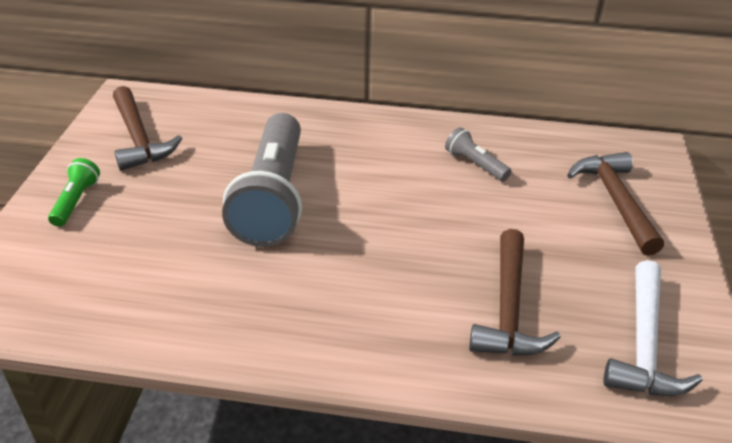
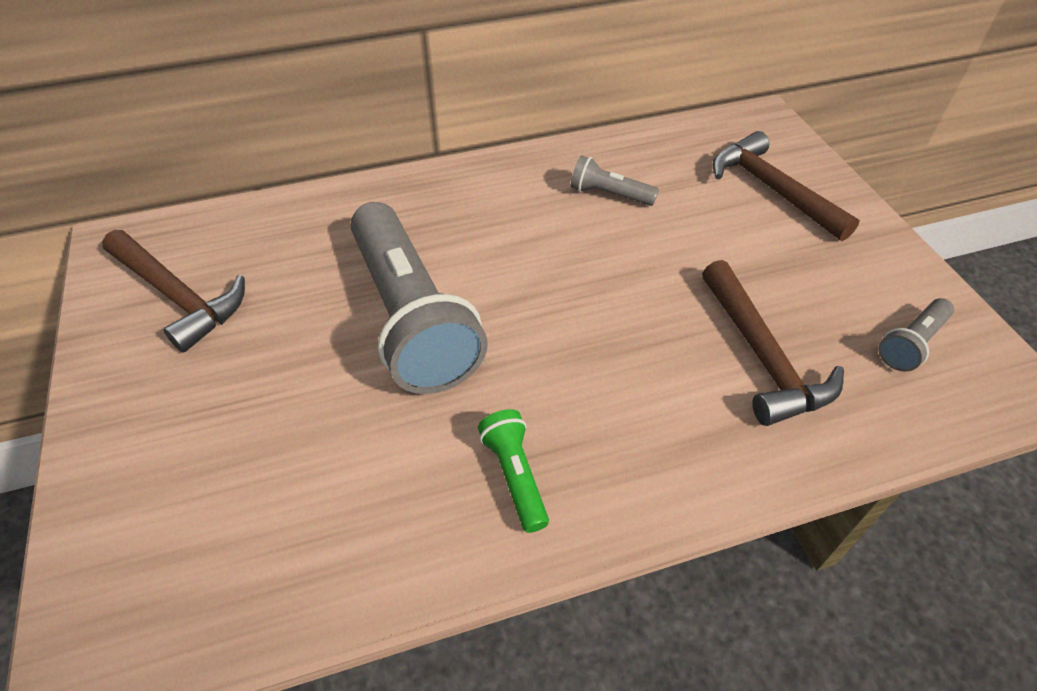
camera: 25 degrees left, 10 degrees up
(76, 201) = (147, 421): green flashlight -> green flashlight (515, 476)
(644, 345) = (911, 343): white hammer -> grey flashlight

